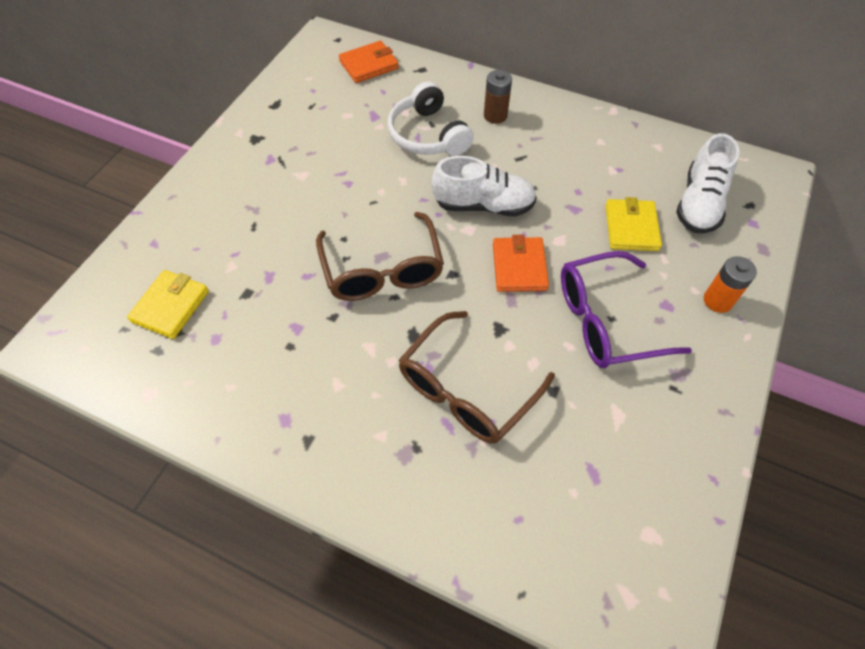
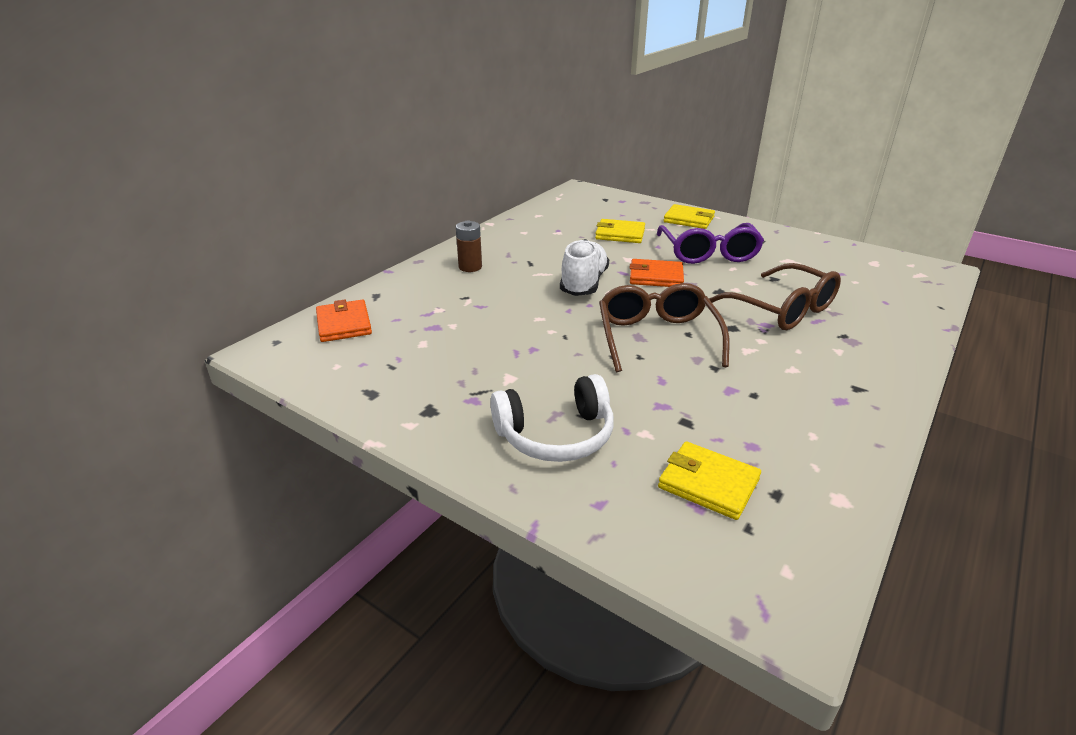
camera: 80 degrees left, 25 degrees down
(382, 270) = (657, 337): brown glasses -> brown glasses turned 90 degrees counterclockwise
(428, 135) = (480, 300): white headphones -> white headphones (555, 435)
(699, 203) = (600, 212): white shoe -> none
(717, 301) = (689, 219): orange battery -> yellow wallet

